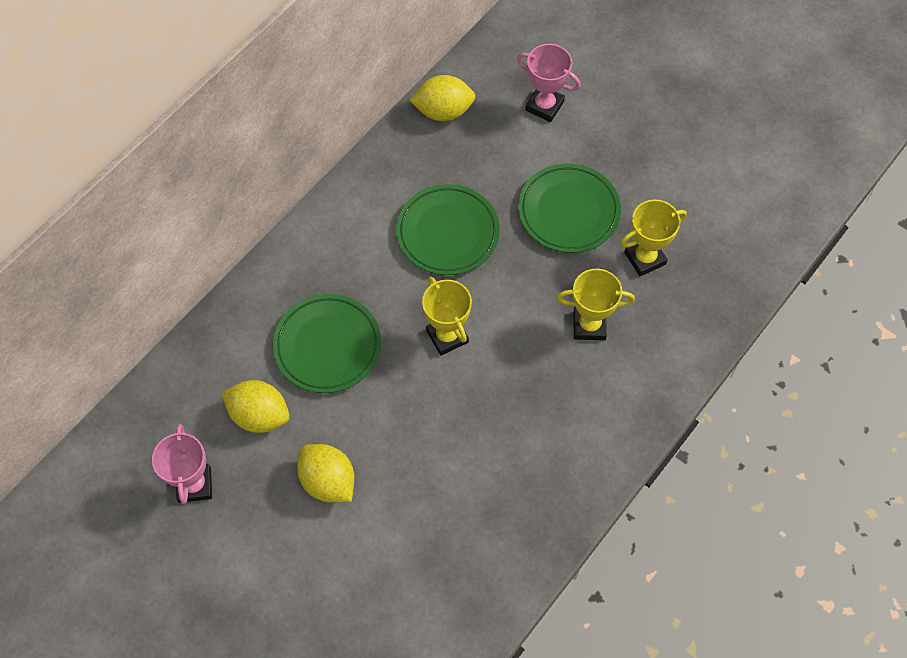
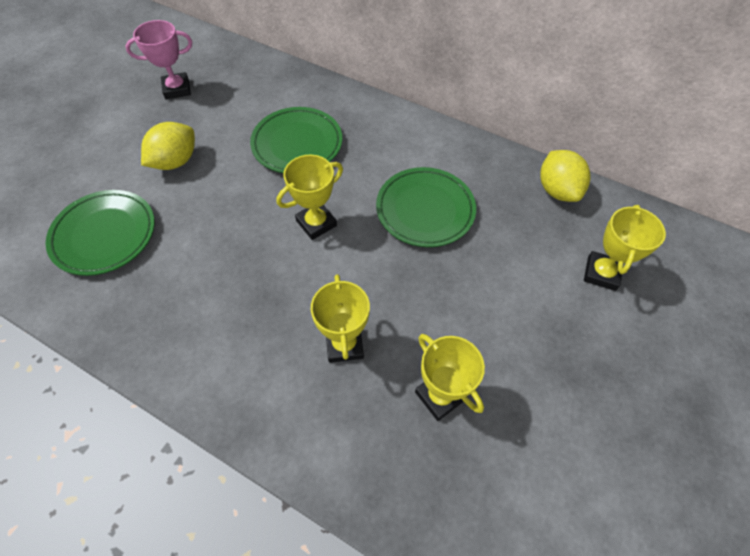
camera: 80 degrees right, 5 degrees down
(259, 415) = (233, 114): yellow lemon -> none
(544, 106) = (601, 273): pink trophy -> yellow trophy
(568, 211) = (478, 310): green plate -> green plate (104, 235)

